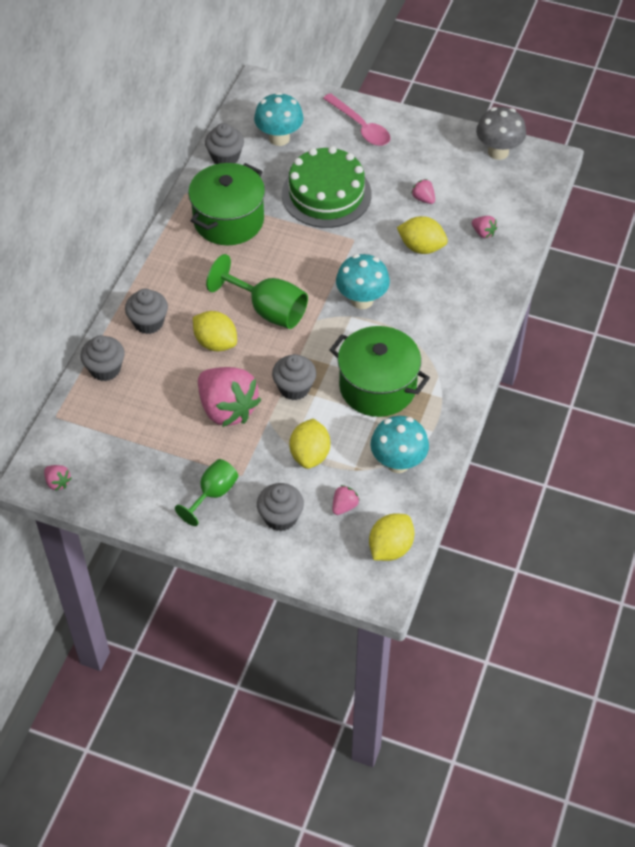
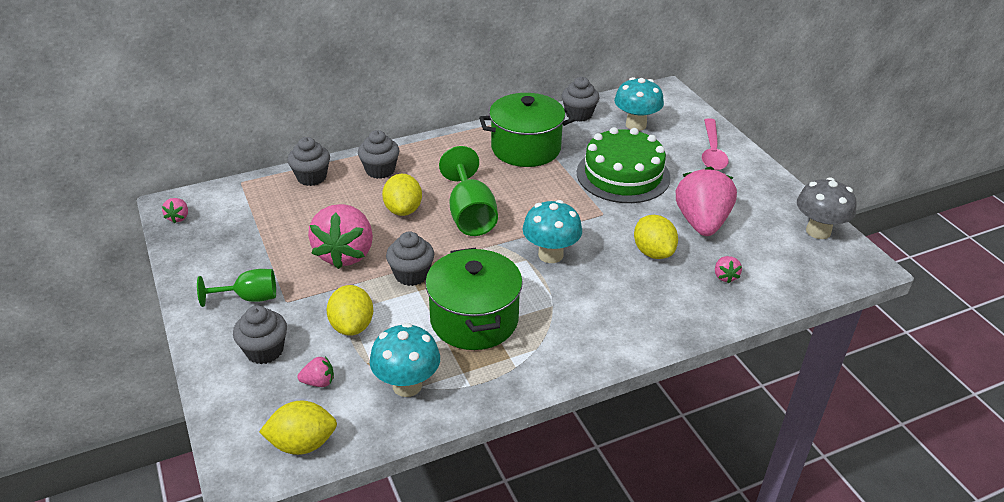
camera: 45 degrees right, 15 degrees down
(310, 455) = (352, 326): yellow lemon -> yellow lemon turned 60 degrees counterclockwise
(423, 199) = (701, 223): pink strawberry -> pink strawberry, size x2.39

